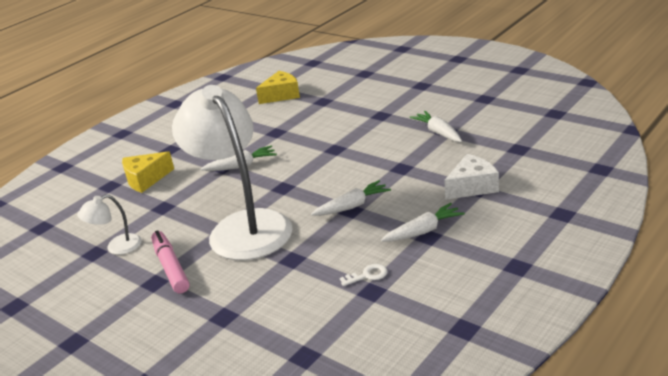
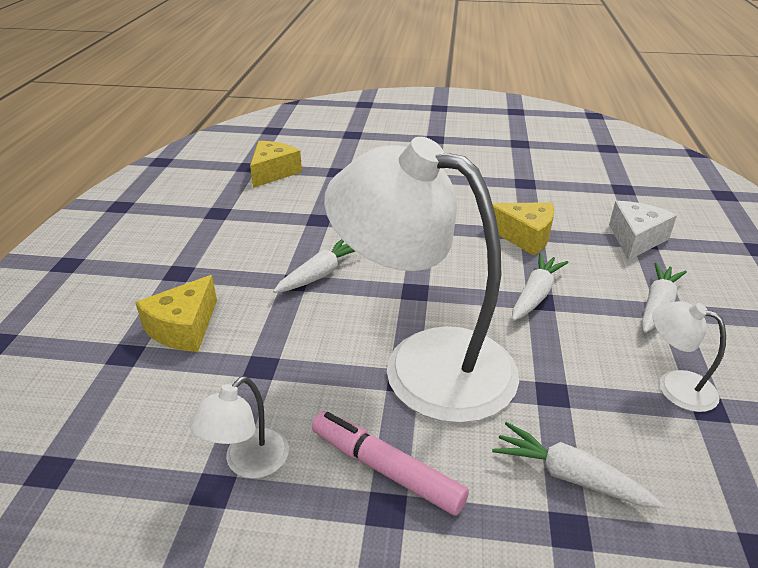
camera: 35 degrees left, 5 degrees up
(367, 275) = (675, 386): white key -> white lamp
(394, 169) = (524, 236): none -> yellow cheese
(438, 132) = (519, 186): white carrot -> white carrot (569, 476)

